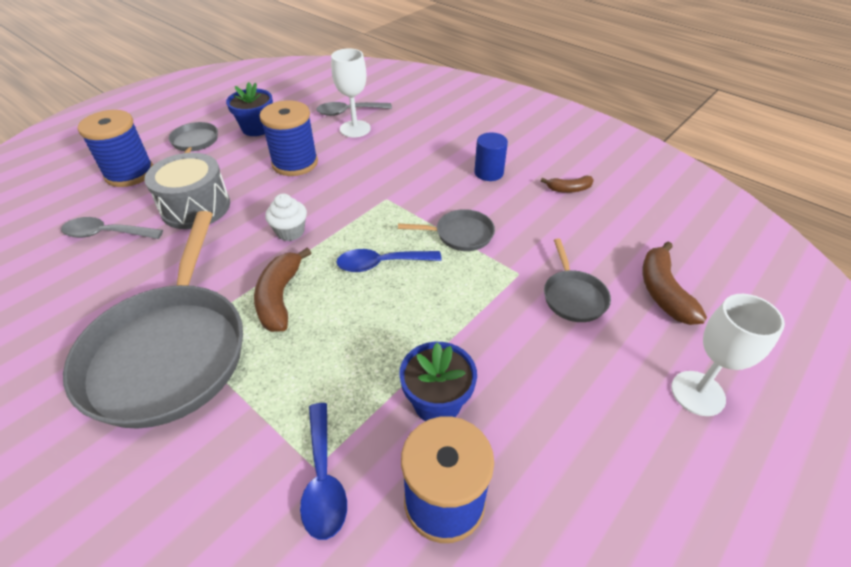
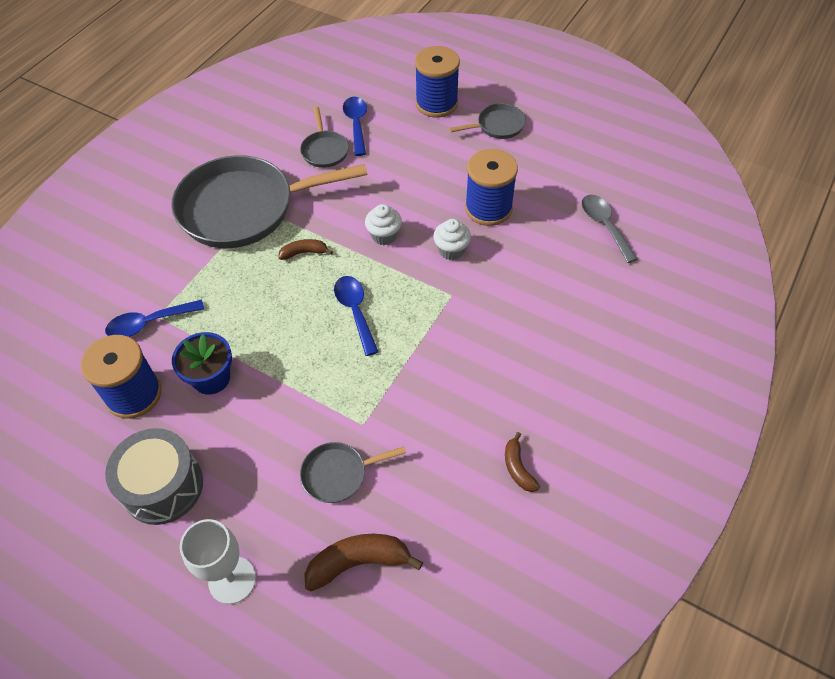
camera: 80 degrees right, 10 degrees up
(107, 234) = (356, 124): grey spoon -> blue spoon
(196, 207) = (402, 163): grey drum -> grey drum (163, 486)
(256, 128) = (539, 160): blue flower pot -> none
(280, 297) = (304, 253): brown banana -> brown banana, size x0.59
(333, 191) = (451, 250): none -> white cupcake
(355, 129) = (570, 240): white goblet -> none
(460, 234) = (409, 367): grey pan -> grey pan (324, 150)
(489, 173) = (526, 381): blue cylinder -> none

